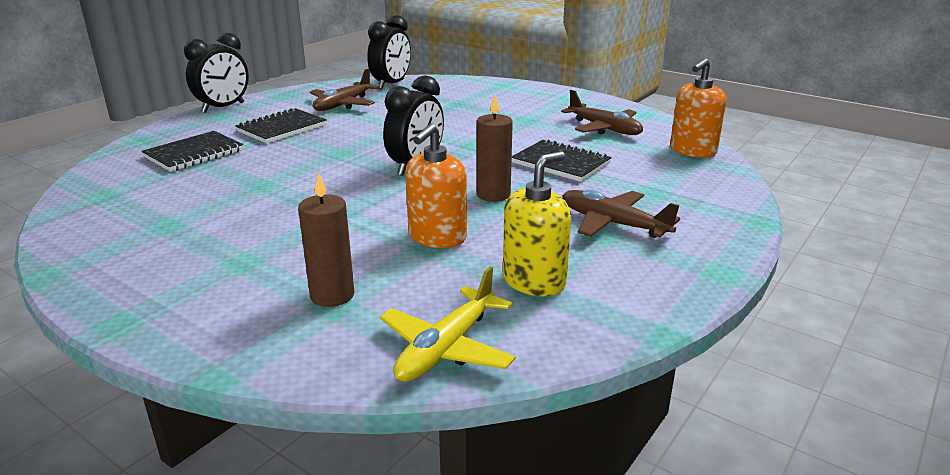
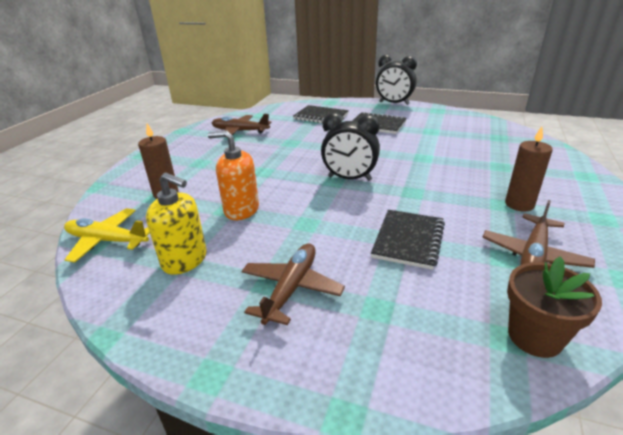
camera: 75 degrees right, 5 degrees up
(343, 105) = (440, 129): brown plane -> brown plane (240, 131)
(391, 84) = (507, 133): black clock -> none
(493, 195) = (319, 218): brown candle -> brown candle (519, 204)
(692, 151) = (535, 337): orange soap dispenser -> brown flower pot

